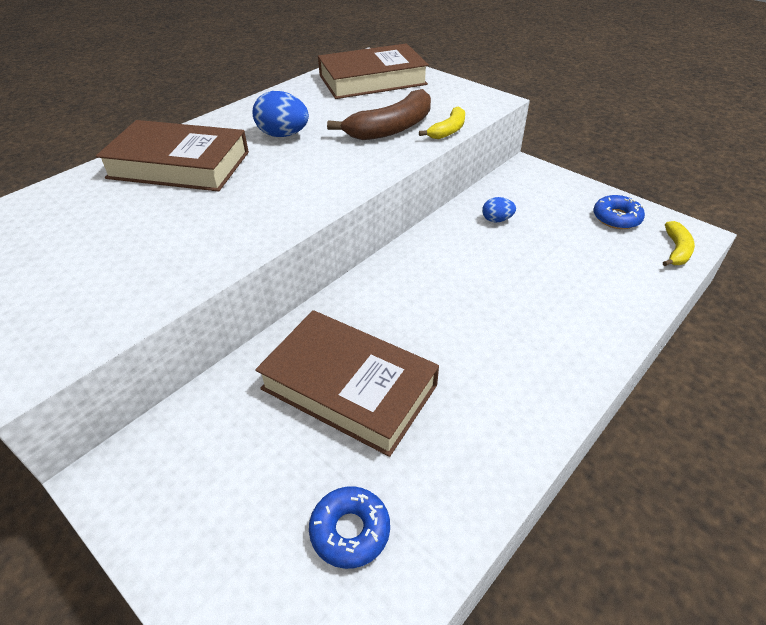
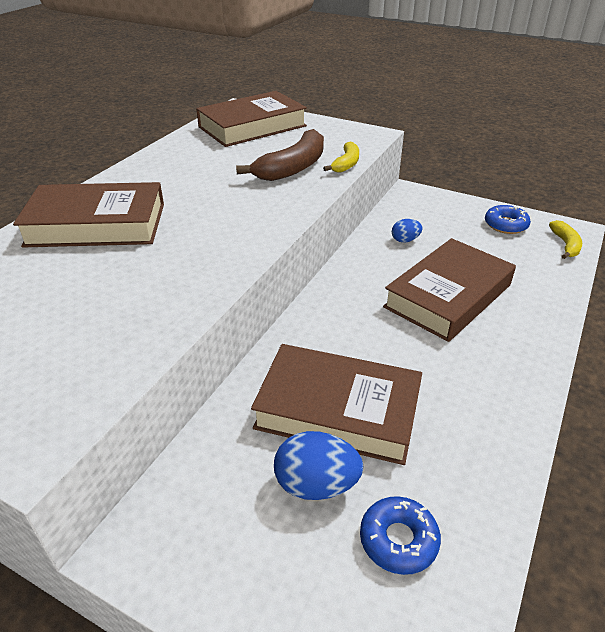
camera: 15 degrees left, 5 degrees down
(283, 135) = (190, 184): blue egg -> blue egg (316, 485)
(516, 287) = (448, 296): none -> brown book

